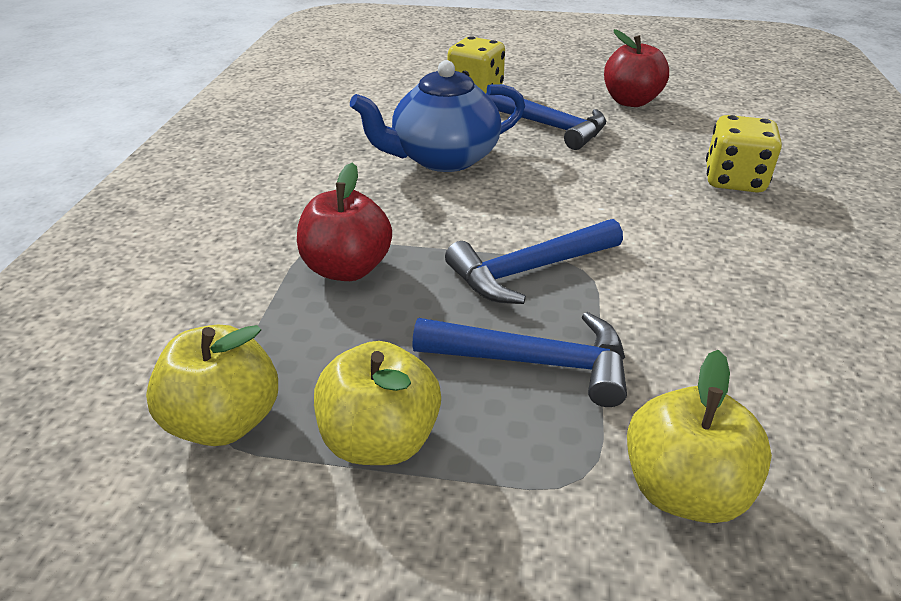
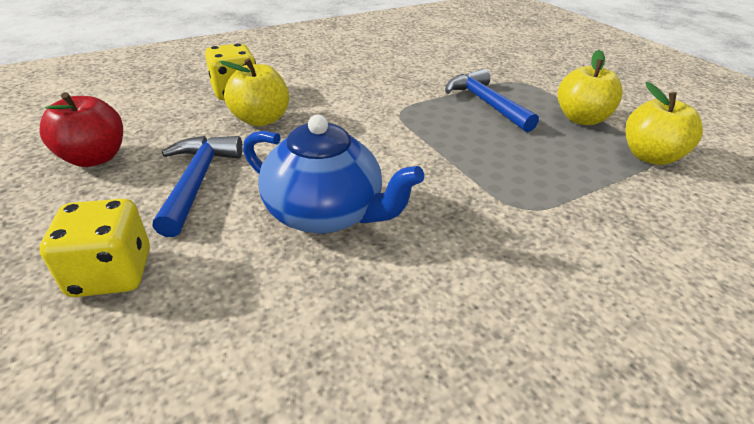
camera: 130 degrees left, 0 degrees up
(347, 268) = (520, 181): red apple -> none
(529, 270) = (425, 124): blue hammer -> none
(683, 489) = (493, 67): yellow apple -> yellow apple (261, 119)

